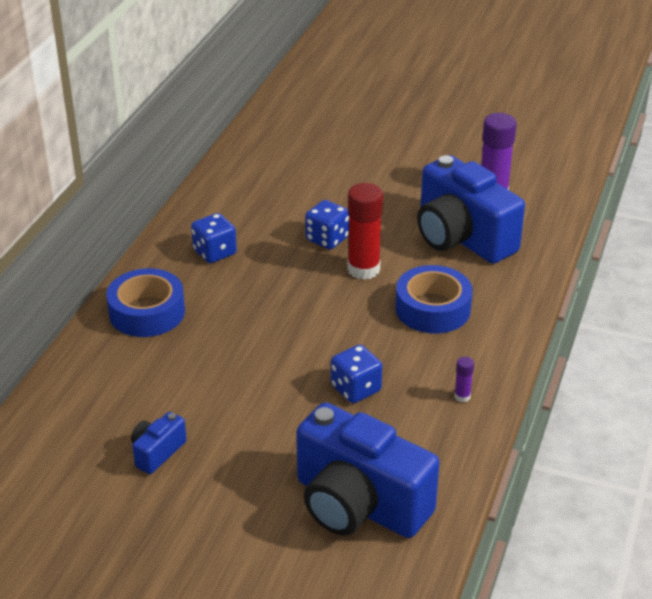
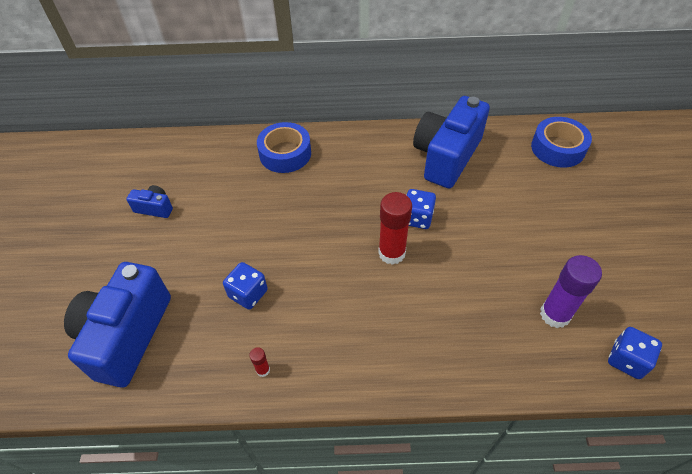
camera: 70 degrees right, 15 degrees up
(214, 252) = (365, 162): blue dice -> blue dice (626, 360)
(432, 309) = (365, 315): blue tape -> blue tape (558, 148)
(461, 238) = (474, 308): blue camera -> blue camera (446, 156)
(462, 396) = (263, 370): purple glue stick -> red glue stick

